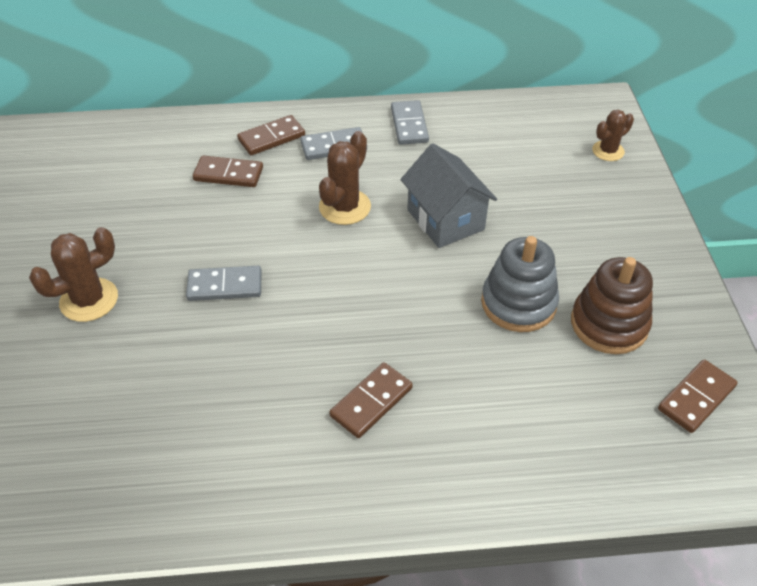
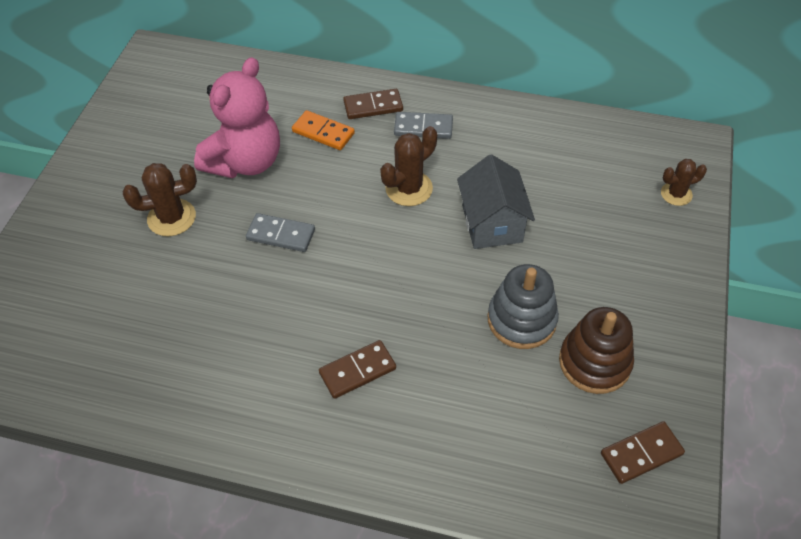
camera: 20 degrees right, 5 degrees up
(153, 222) = (245, 162): none -> pink teddy bear
(228, 174) = (323, 132): brown domino -> orange domino
(409, 125) = (499, 122): grey domino -> none

